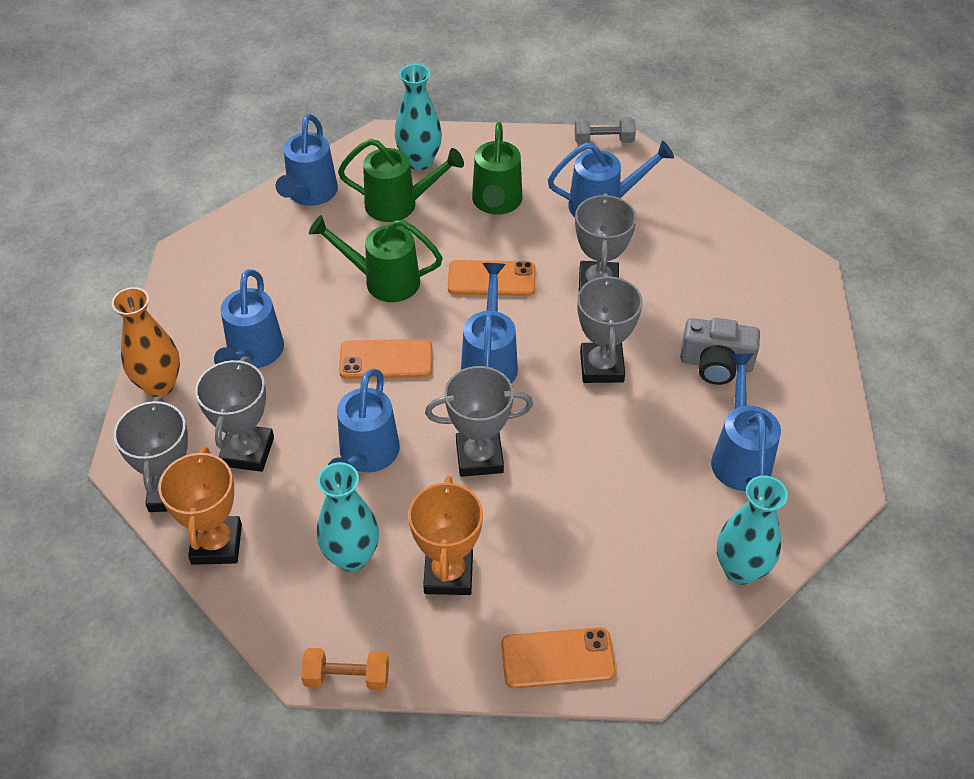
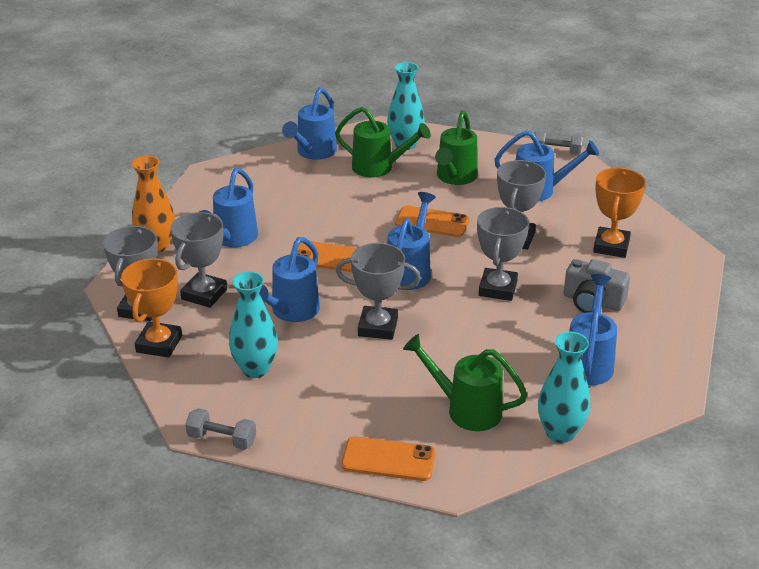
camera: 15 degrees right, 15 degrees down
(347, 677) = (222, 439): orange dumbbell -> grey dumbbell
(384, 281) = (348, 211): green watering can -> green watering can (466, 409)
(448, 574) = (324, 392): orange trophy -> orange trophy (611, 246)

